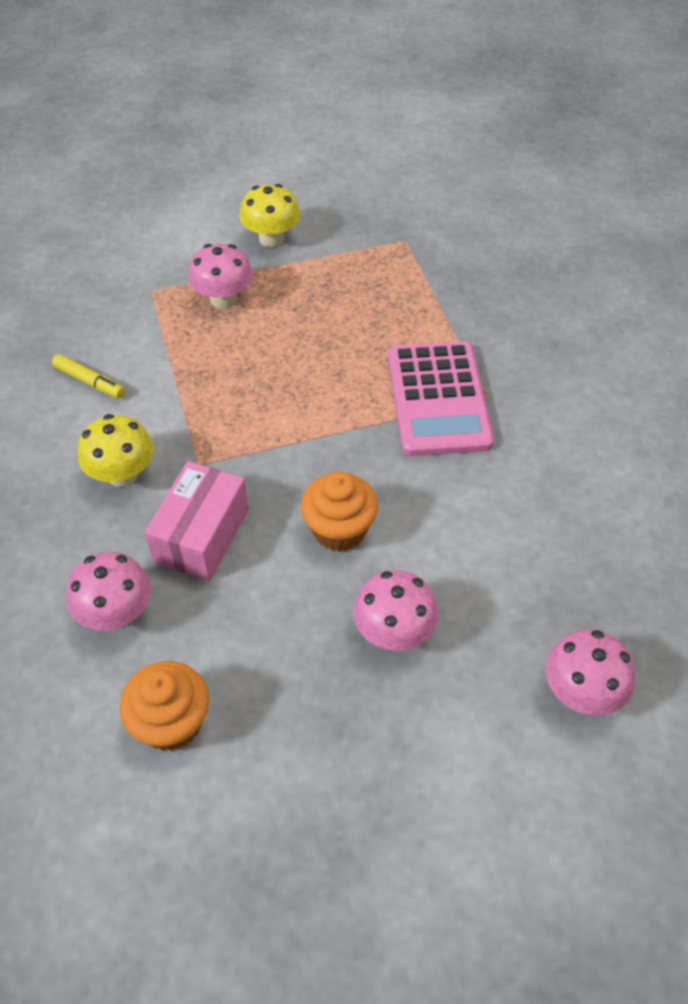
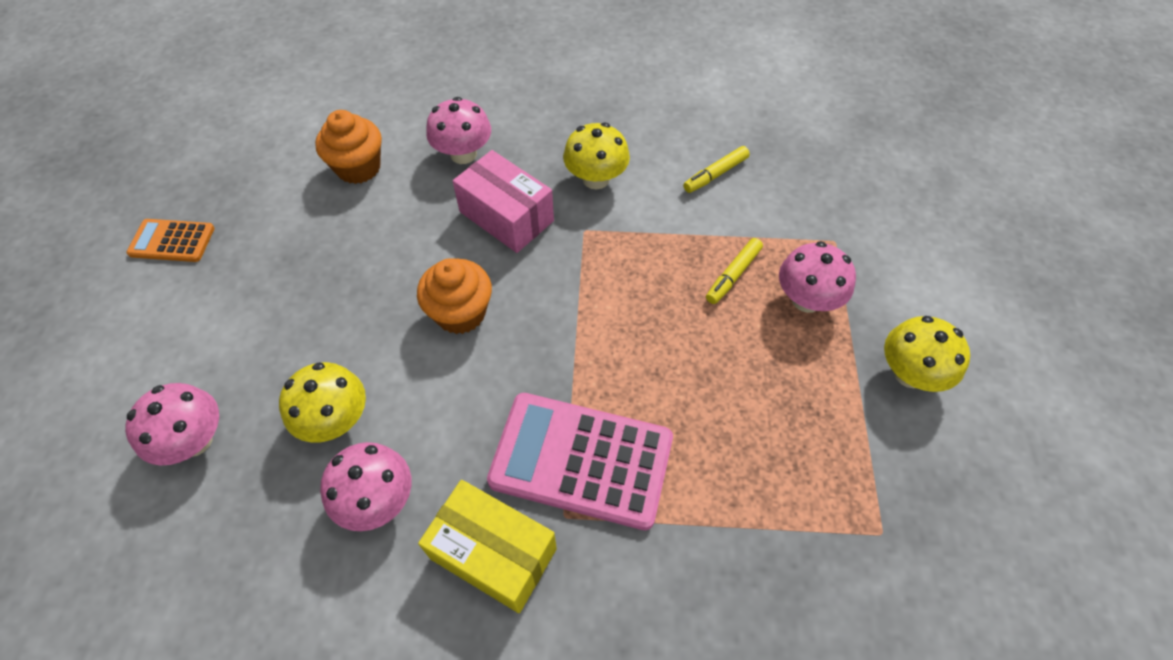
camera: 110 degrees right, 5 degrees up
(214, 347) = (733, 275): none -> yellow marker
(368, 892) = (172, 241): none -> orange calculator
(394, 632) = (340, 320): pink mushroom -> pink mushroom (377, 500)
(496, 582) = (335, 420): none -> yellow mushroom
(538, 428) = (493, 553): none -> yellow box

